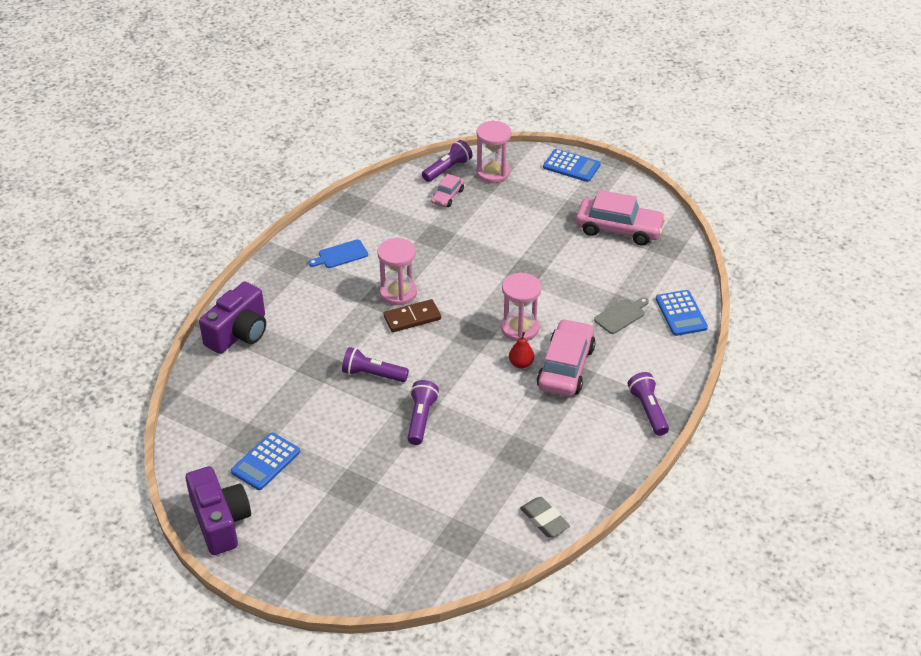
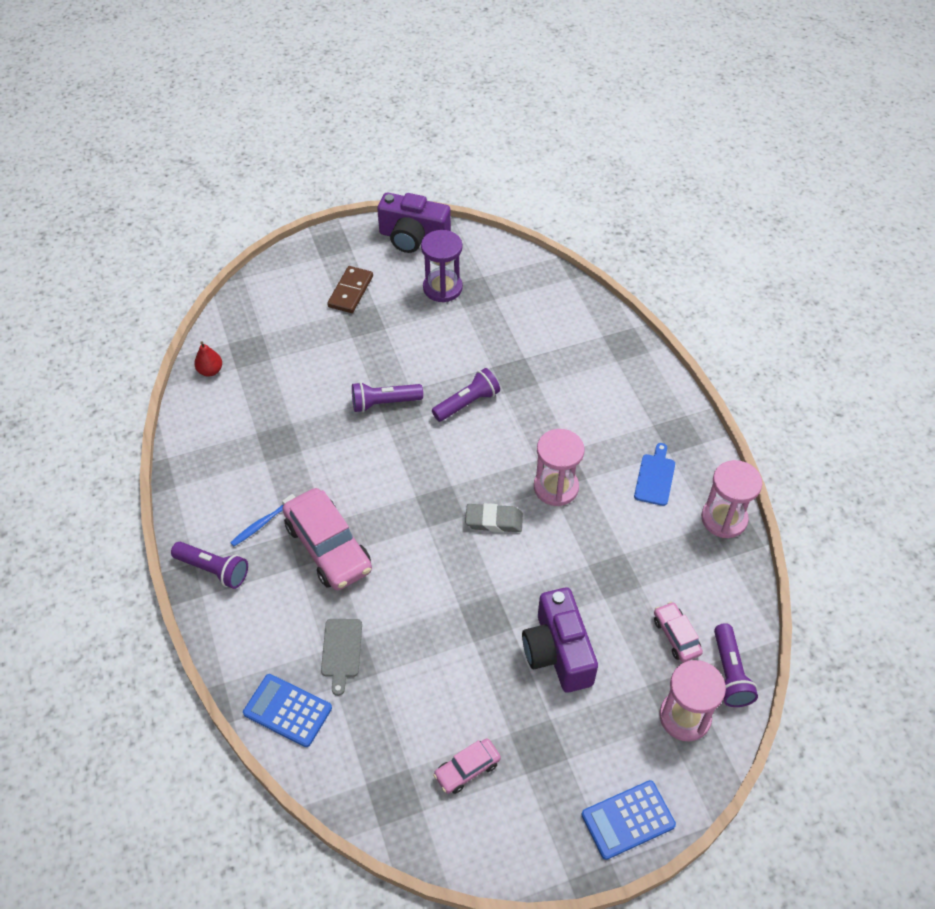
camera: 130 degrees right, 10 degrees up
(239, 333) = (608, 346): purple camera -> purple camera (558, 652)
(266, 462) = (442, 288): blue calculator -> purple hourglass
(412, 318) = (510, 475): brown domino -> brown domino (351, 291)
(421, 419) = (384, 403): purple flashlight -> purple flashlight turned 120 degrees clockwise
(520, 328) = (413, 549): pink hourglass -> pink hourglass (724, 519)
(521, 364) = (369, 516): red pear -> red pear (210, 371)
(544, 520) = (202, 410): grey eraser -> grey eraser (494, 521)
(589, 411) = (262, 523): none -> blue toothbrush
(619, 229) = (467, 769): pink car -> pink car, size x0.52

